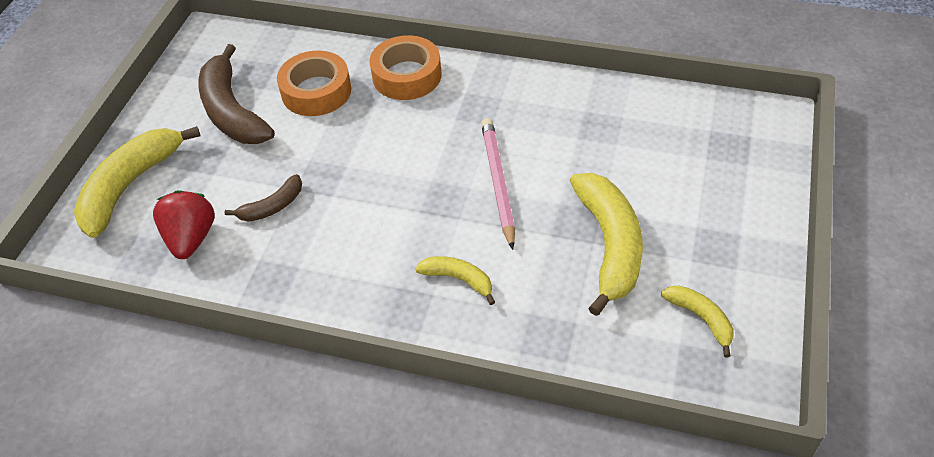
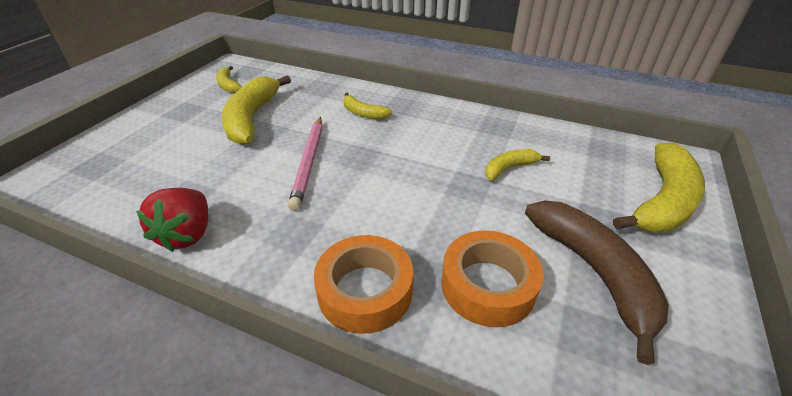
camera: 175 degrees left, 10 degrees down
(191, 238) = (573, 155): red strawberry -> red strawberry (187, 234)
(272, 206) = (509, 168): brown banana -> yellow banana

